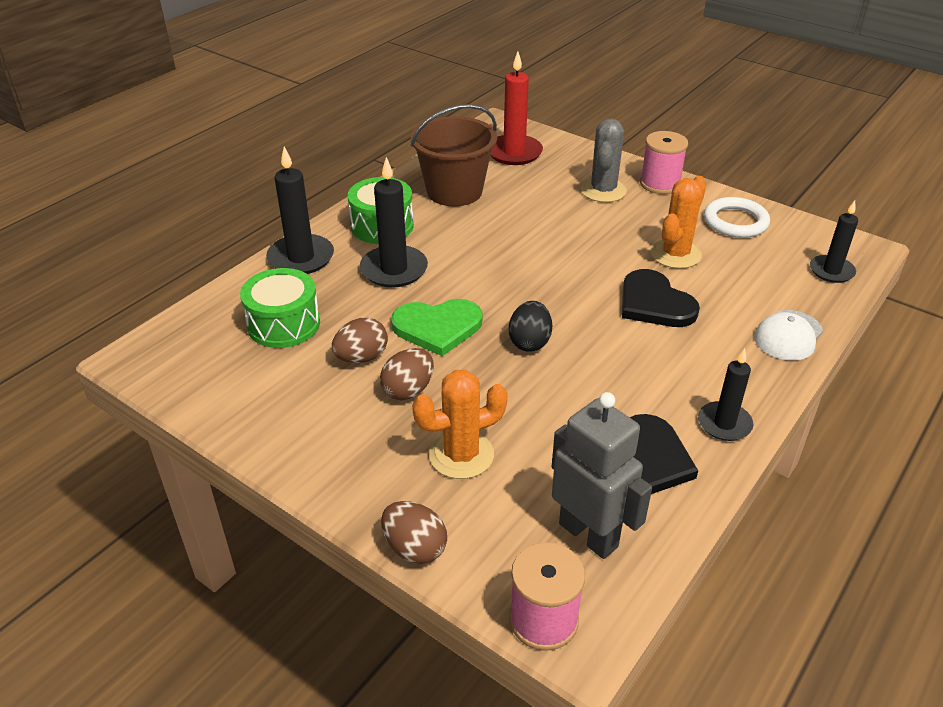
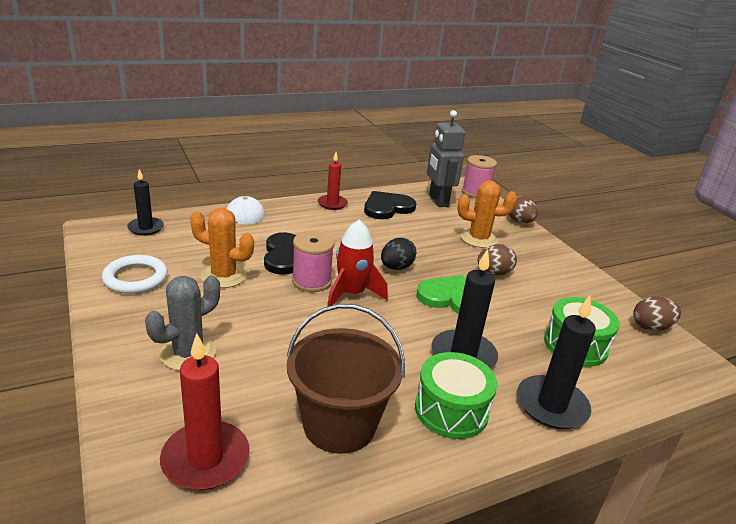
camera: 155 degrees left, 10 degrees down
(361, 358) = (518, 300): brown egg -> brown egg (651, 327)
(542, 287) = (352, 294): none -> red rocket
(660, 184) = (125, 336): pink spool -> pink spool (311, 281)
(675, 254) = (223, 276): orange cactus -> orange cactus turned 45 degrees clockwise
(724, 424) = (332, 204): black candle -> red candle

